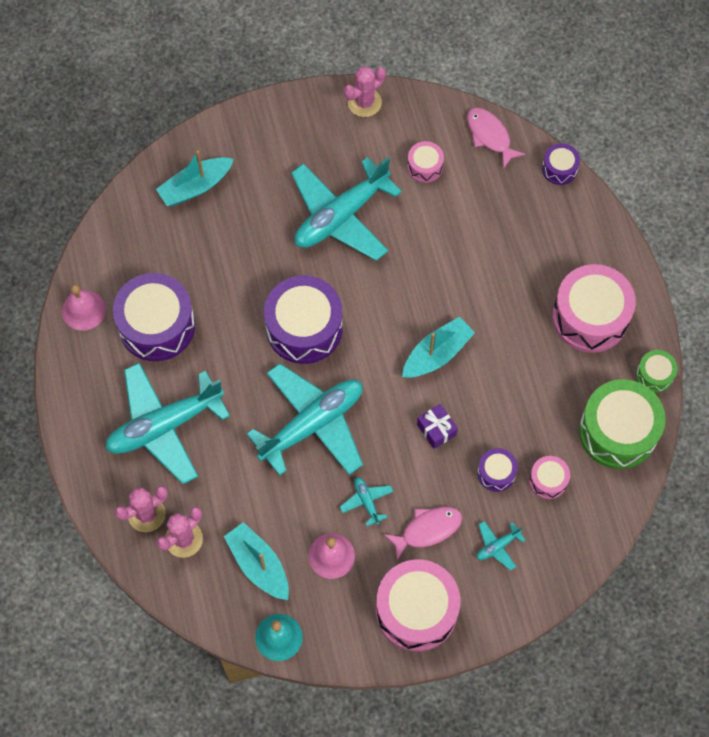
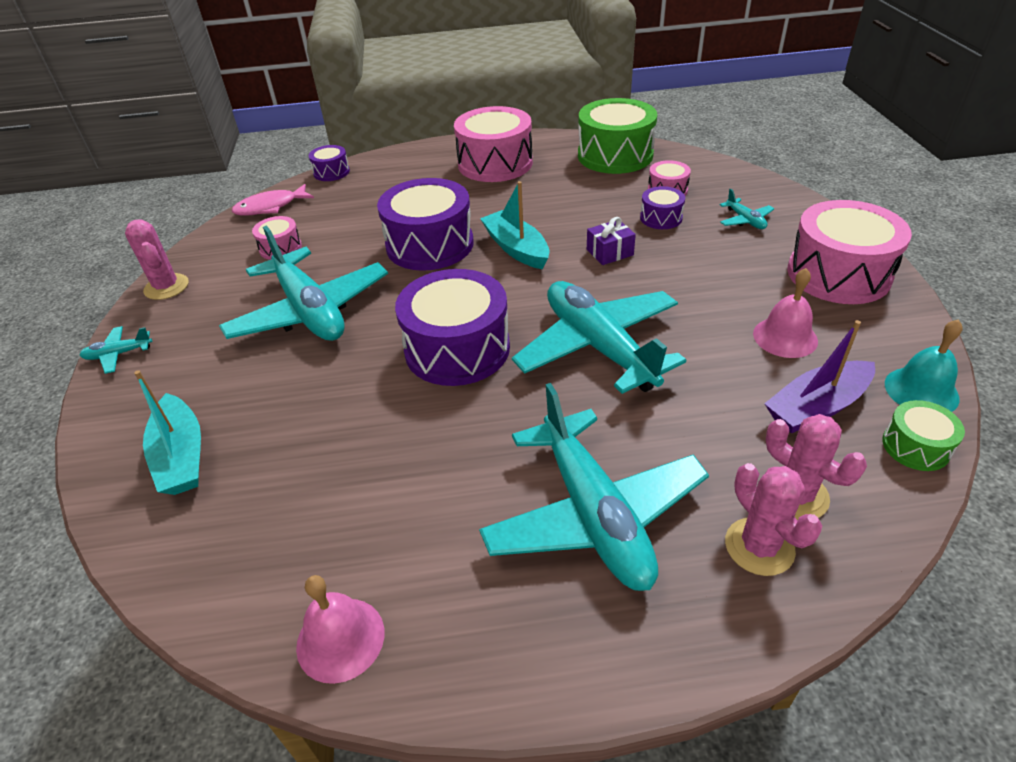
camera: 80 degrees left, 25 degrees down
(157, 325) = (407, 518): purple drum -> purple drum (430, 245)
(258, 565) = (816, 407): turquoise boat -> purple boat
(366, 501) = (705, 305): turquoise plane -> turquoise plane (118, 354)
(427, 530) = (734, 263): pink fish -> none
(654, 375) = (560, 138): green drum -> green drum (915, 446)

